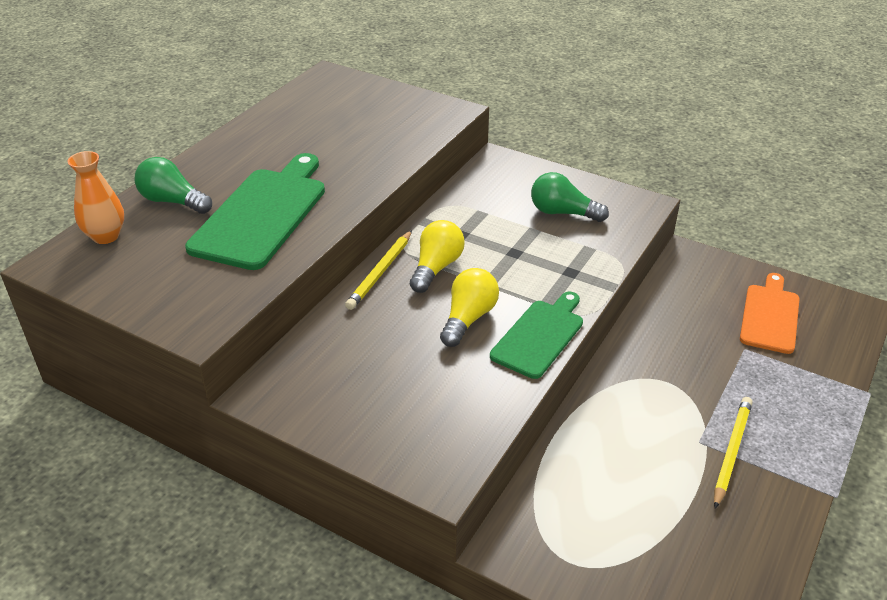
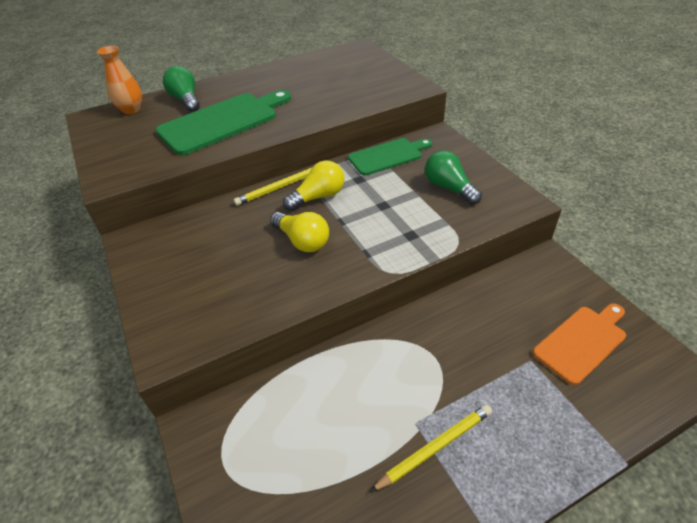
camera: 35 degrees right, 5 degrees up
(468, 318) = (302, 241): yellow light bulb -> yellow light bulb turned 75 degrees clockwise
(539, 336) = (338, 275): green cutting board -> green cutting board (388, 156)

